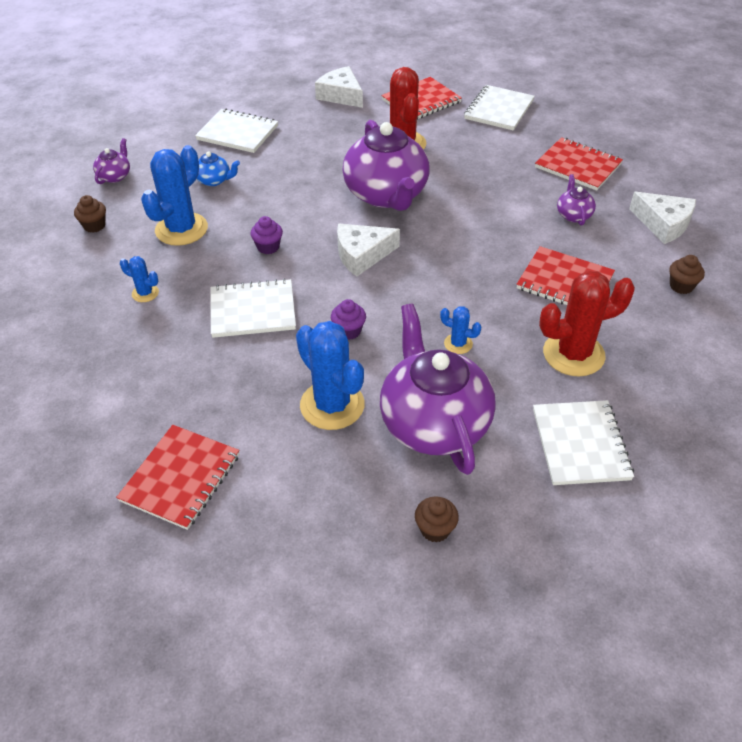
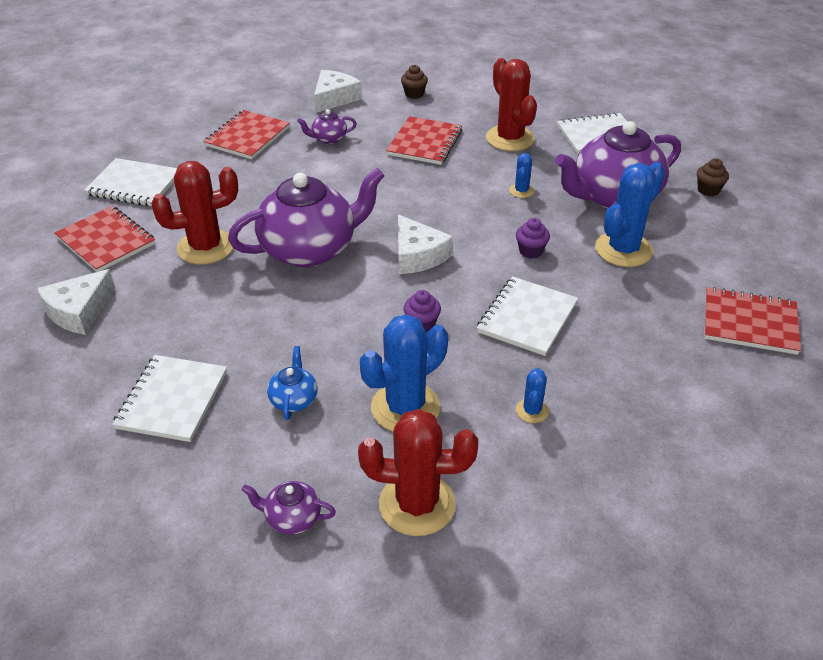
camera: 100 degrees left, 5 degrees down
(94, 226) = (417, 504): brown cupcake -> red cactus
(181, 229) = (405, 407): blue cactus -> blue cactus turned 60 degrees counterclockwise
(253, 310) = (527, 318): white notebook -> white notebook turned 45 degrees clockwise

